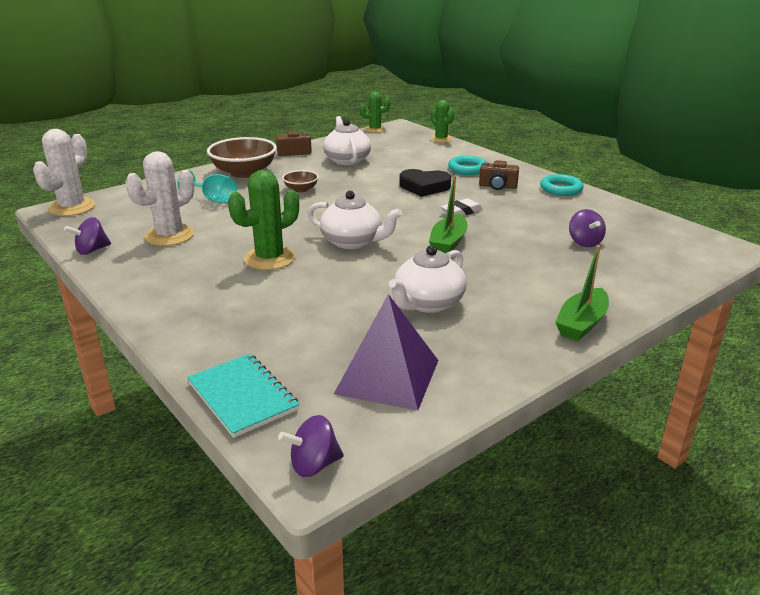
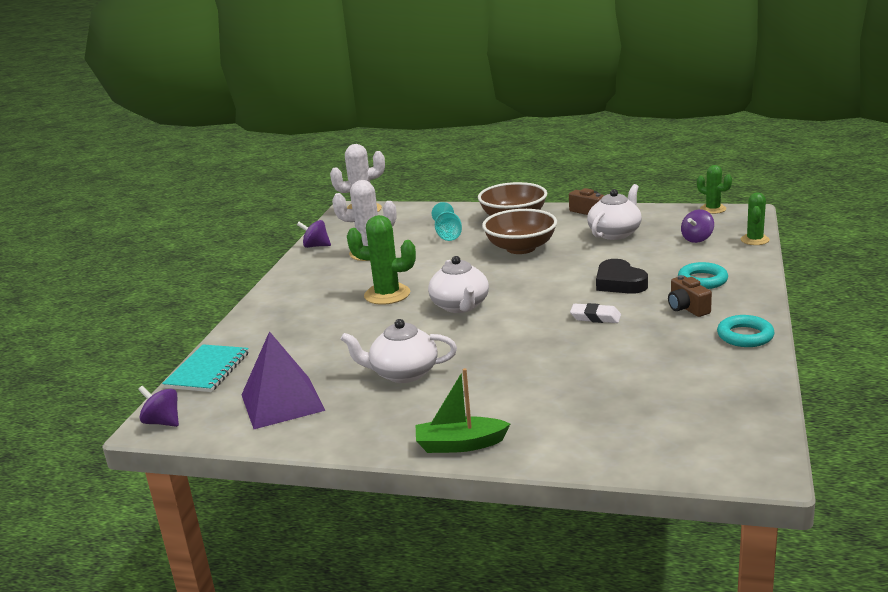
camera: 55 degrees right, 5 degrees down
(301, 189) = (521, 248): brown bowl -> brown bowl, size x1.98
(448, 242) = (521, 338): green boat -> none
(584, 242) = (630, 391): purple spinning top -> purple spinning top (697, 239)

